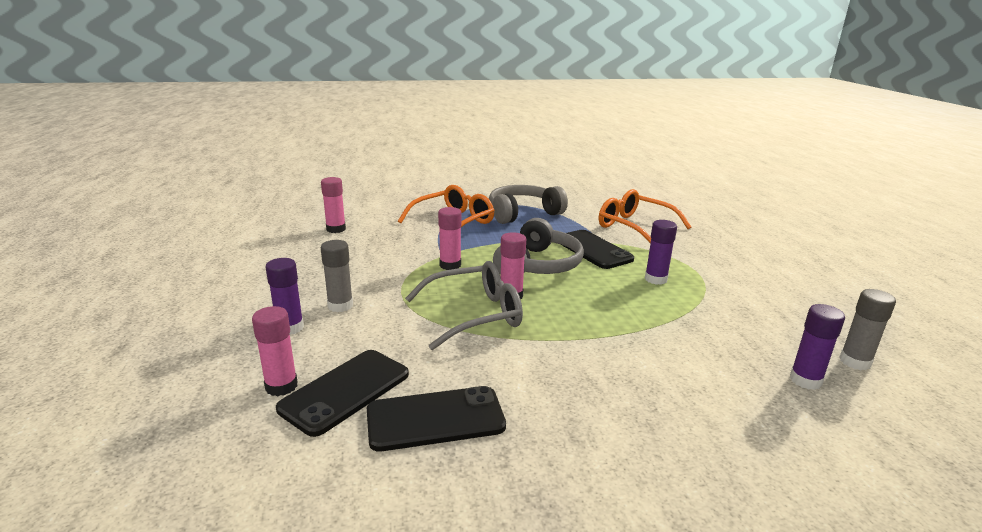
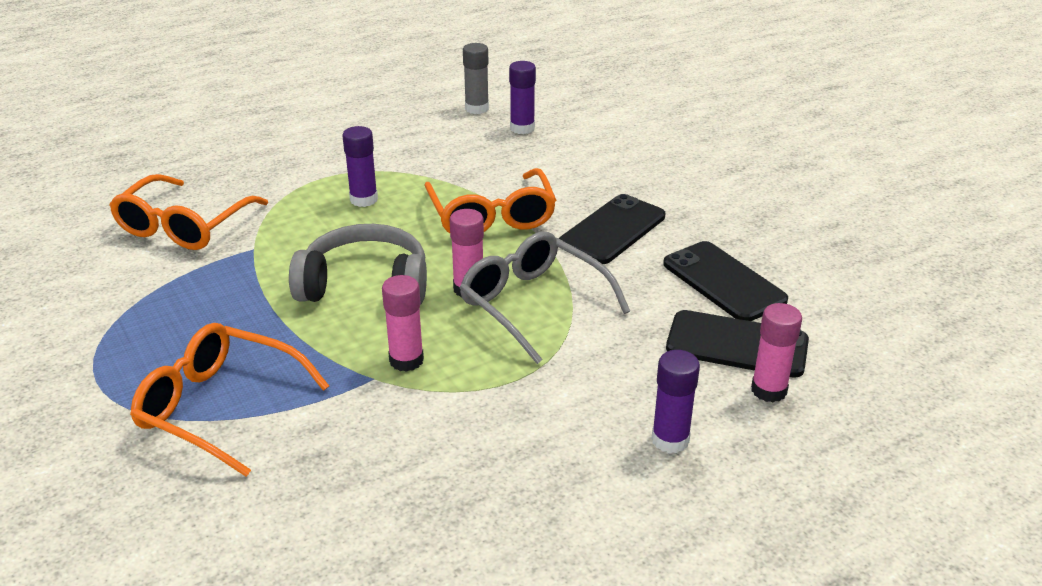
camera: 110 degrees left, 10 degrees up
(336, 229) = (311, 558): pink glue stick -> none
(340, 306) = (588, 419): grey glue stick -> none
(523, 213) = (147, 338): grey headphones -> none
(593, 250) = (290, 250): black phone -> black phone (612, 230)
(612, 324) = (491, 216): none -> orange glasses

